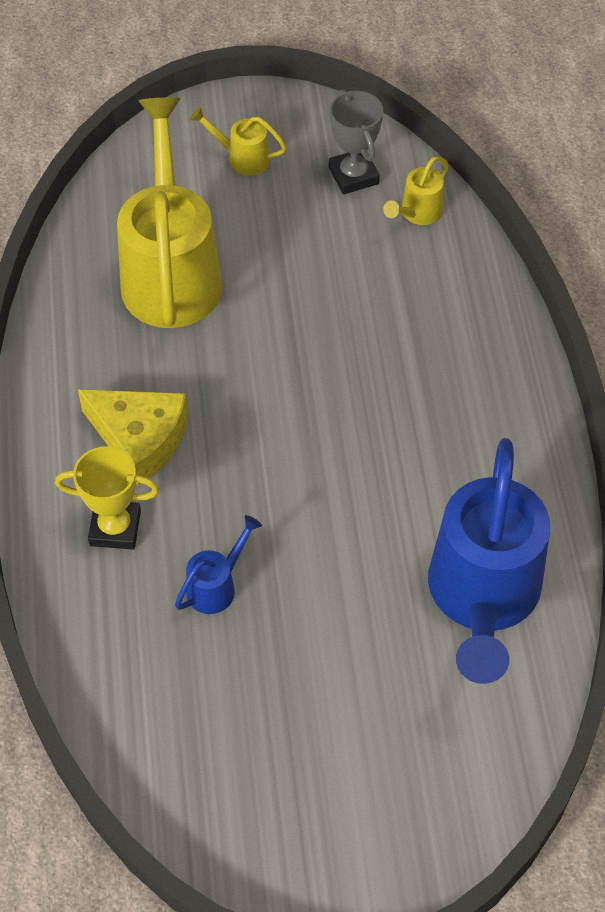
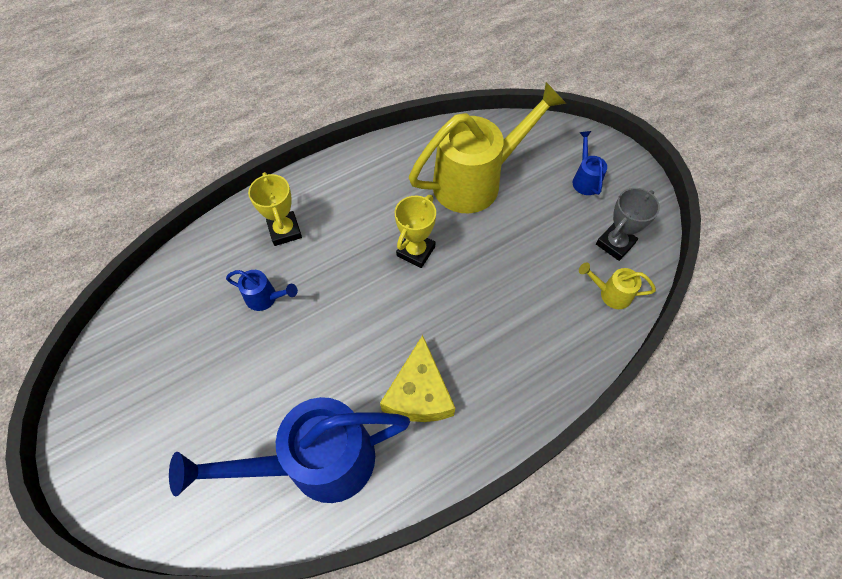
camera: 65 degrees right, 5 degrees up
(140, 439) = (350, 216): yellow cheese -> yellow cheese (419, 393)
(243, 158) = (585, 180): yellow watering can -> blue watering can
(243, 384) = (416, 251): none -> yellow trophy

